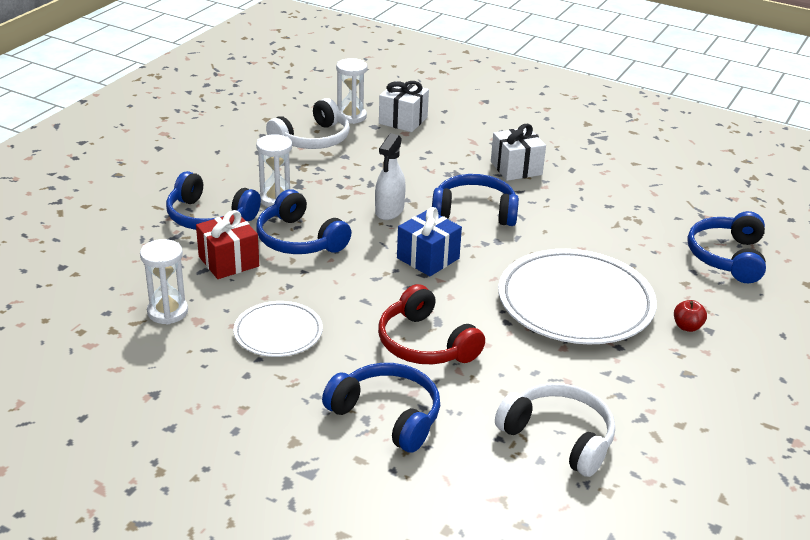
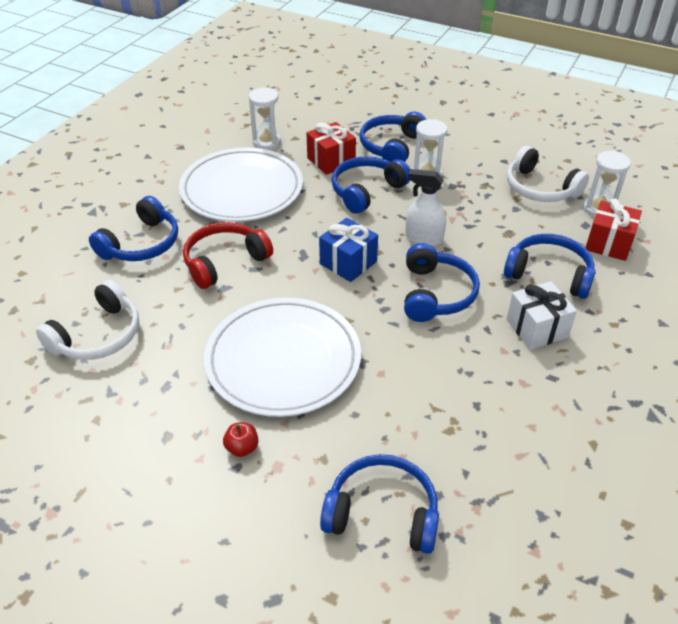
camera: 90 degrees right, 10 degrees up
(278, 332) = (242, 189): white plate -> white plate, size x1.86
(403, 120) = (608, 243): white gift -> red gift
(445, 153) = (549, 274): none -> blue headphones

